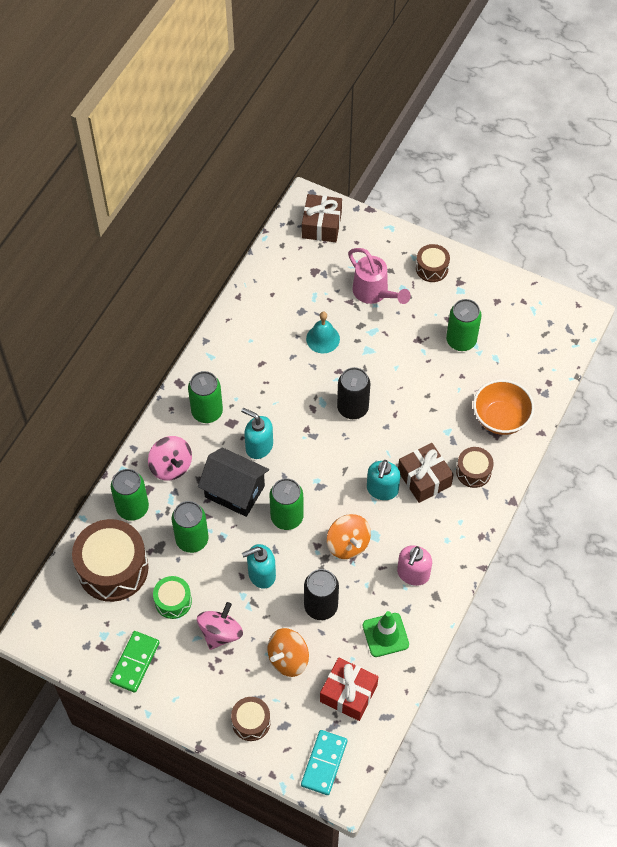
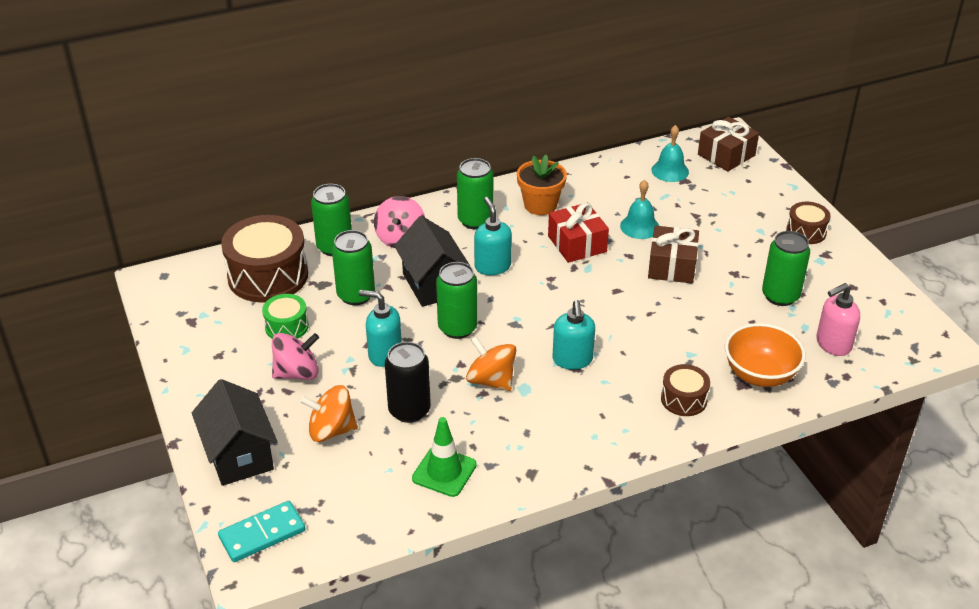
camera: 40 degrees right, 20 degrees down
(135, 662) = (202, 348): green domino -> none
(238, 365) = (540, 205): none -> orange flower pot
(251, 722) = (239, 455): brown drum -> black house
(297, 268) = (670, 171): none -> turquoise bell
(348, 544) = (491, 380): orange spinning top -> orange spinning top turned 120 degrees clockwise
(348, 693) = (353, 494): red gift -> red gift (577, 244)
(352, 408) = (612, 287): black can -> none
(374, 293) = (726, 221): pink watering can -> none
(382, 490) = (572, 360): turquoise soap dispenser -> turquoise soap dispenser turned 60 degrees counterclockwise
(413, 574) = (528, 441): pink soap dispenser -> pink soap dispenser (833, 344)
(424, 478) = (625, 375): brown gift -> brown gift (672, 266)

